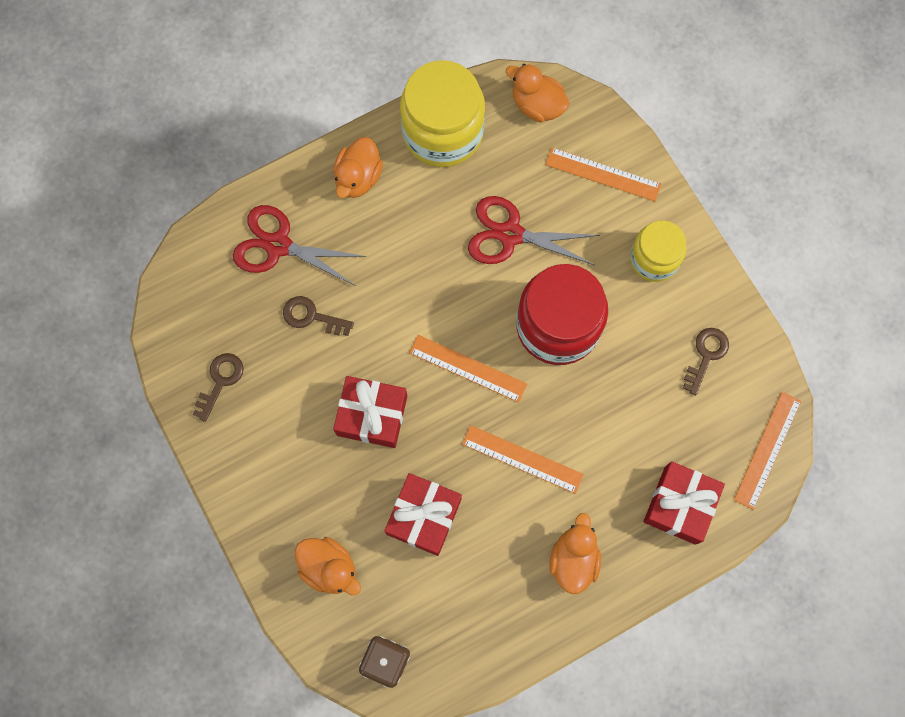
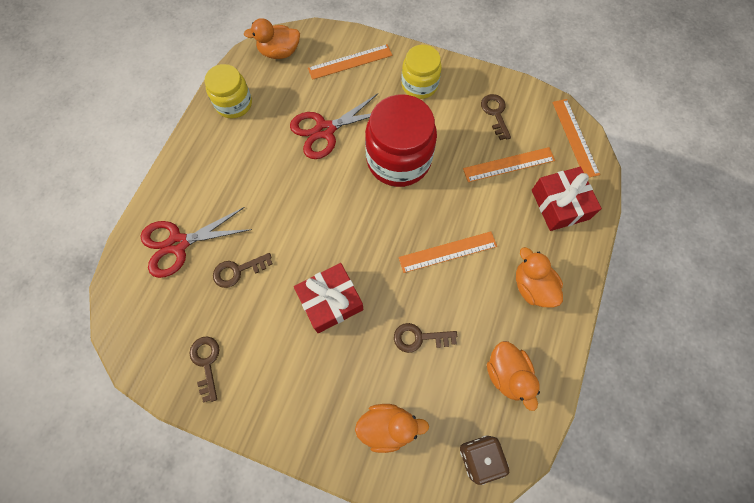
camera: 40 degrees left, 5 degrees down
(358, 178) = (200, 165): orange duck -> orange duck (507, 374)
(424, 516) = (419, 338): red gift -> brown key
(442, 132) = (234, 104): yellow jar -> yellow jar, size x0.61
(467, 368) = (367, 225): orange ruler -> orange ruler (509, 165)

